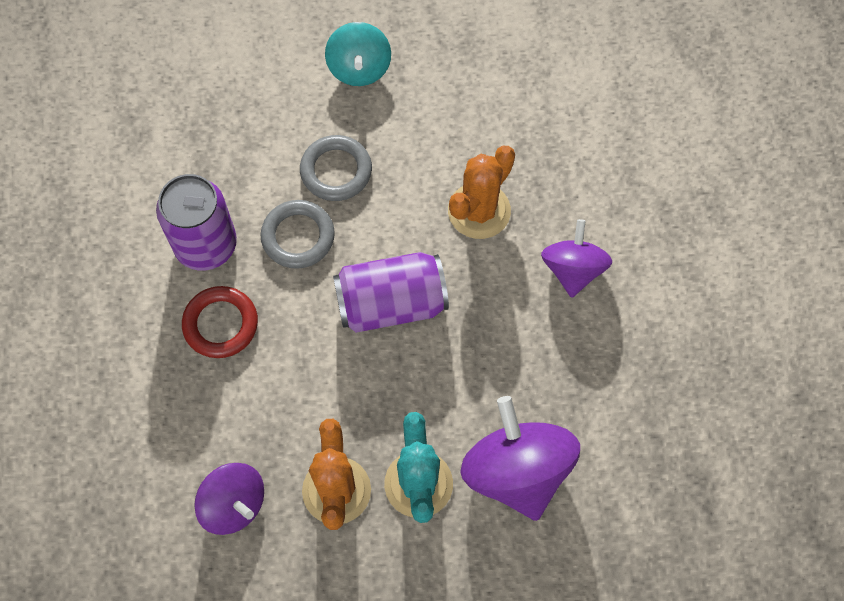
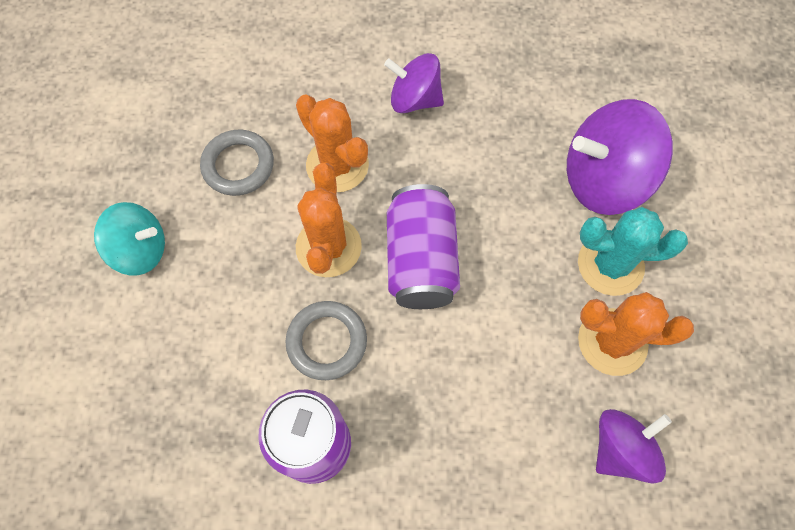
camera: 80 degrees left, 0 degrees up
(220, 324) = (414, 439): red ring -> none
(336, 171) = (258, 291): grey ring -> grey ring (238, 165)
(390, 220) = (328, 247): none -> orange cactus

